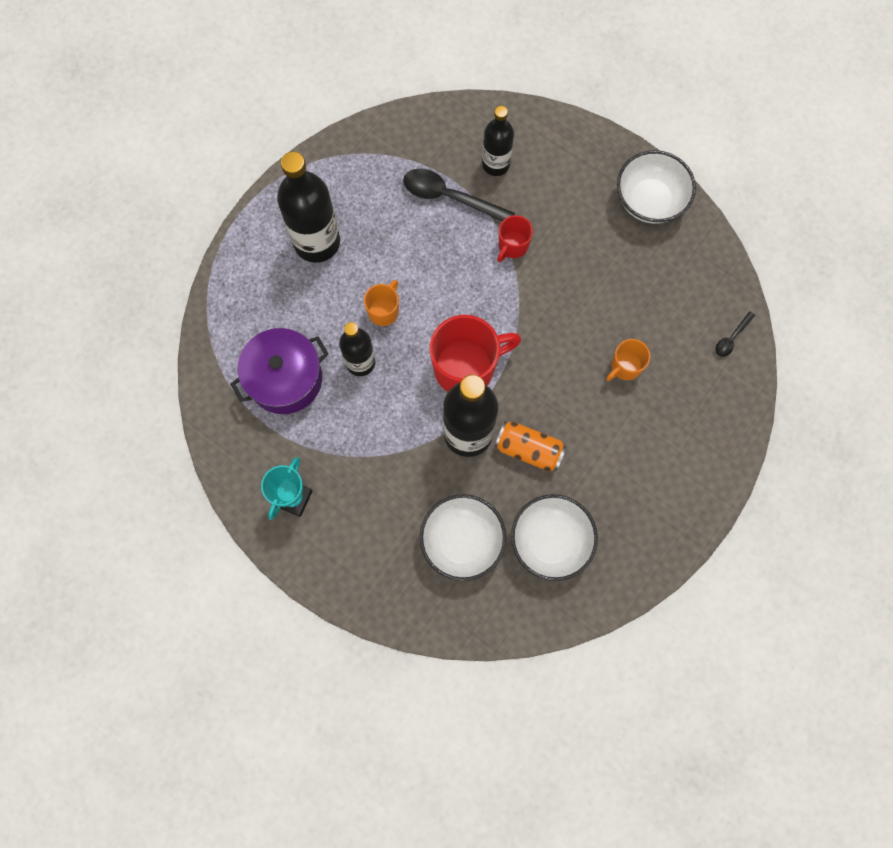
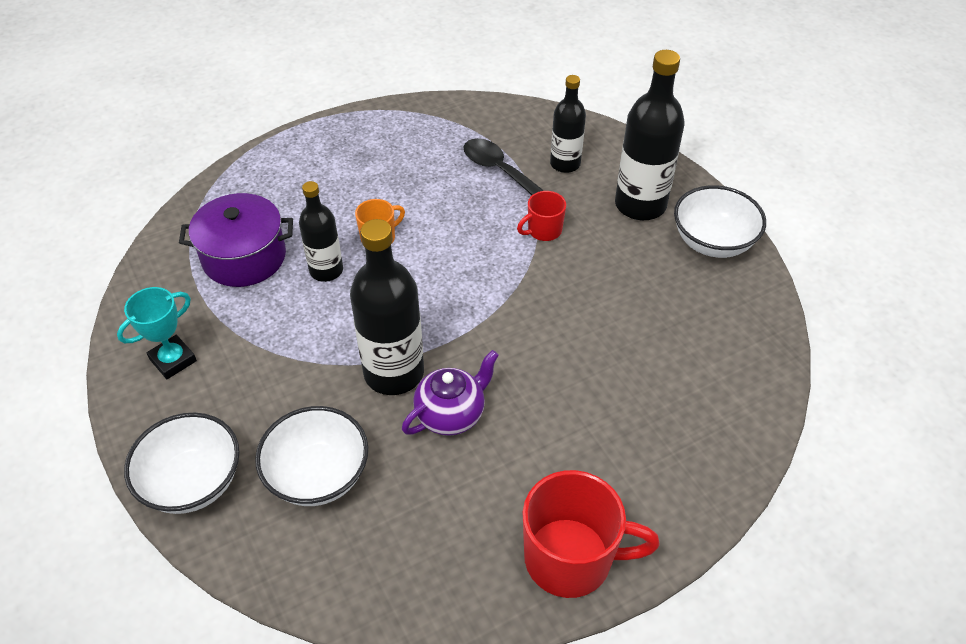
camera: 25 degrees right, 25 degrees down
(317, 242) = (353, 165): black bottle -> black bottle (640, 205)
(466, 367) = (430, 313): red mug -> red mug (571, 558)
(529, 449) = (451, 414): orange can -> purple teapot
(550, 541) = (419, 519): white bowl -> white bowl (193, 482)
(625, 366) = (608, 377): orange mug -> none
(731, 338) = (750, 397): black spoon -> none

